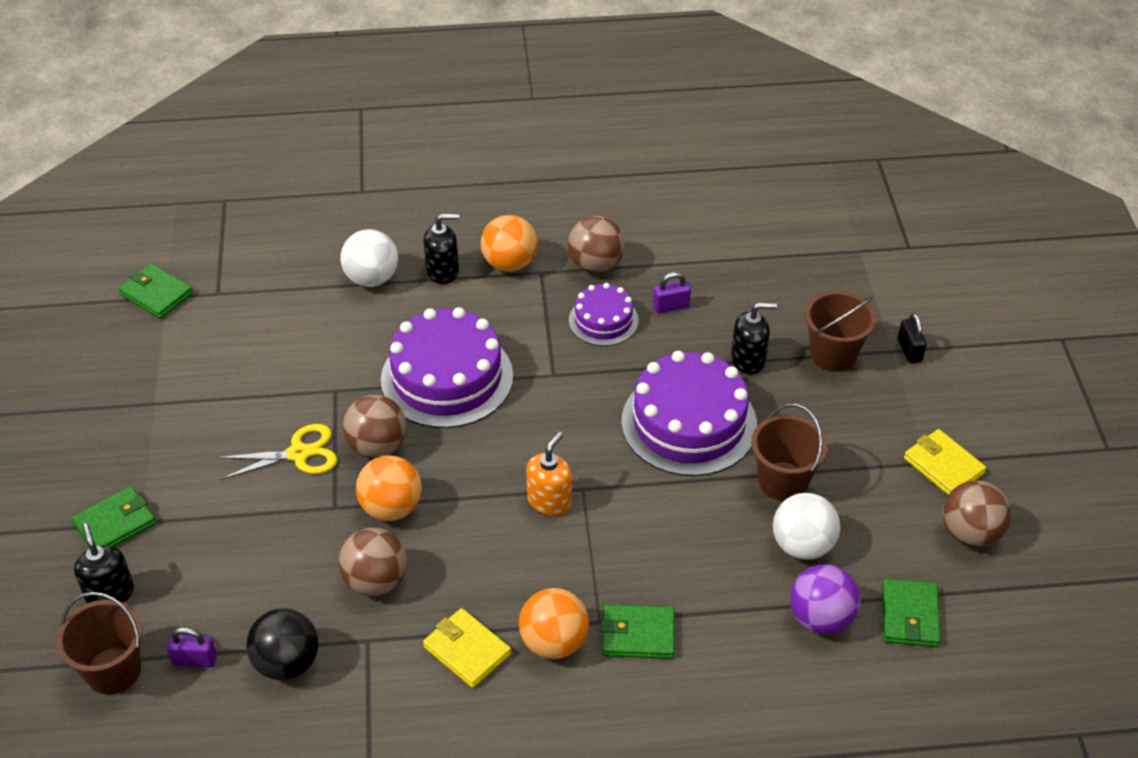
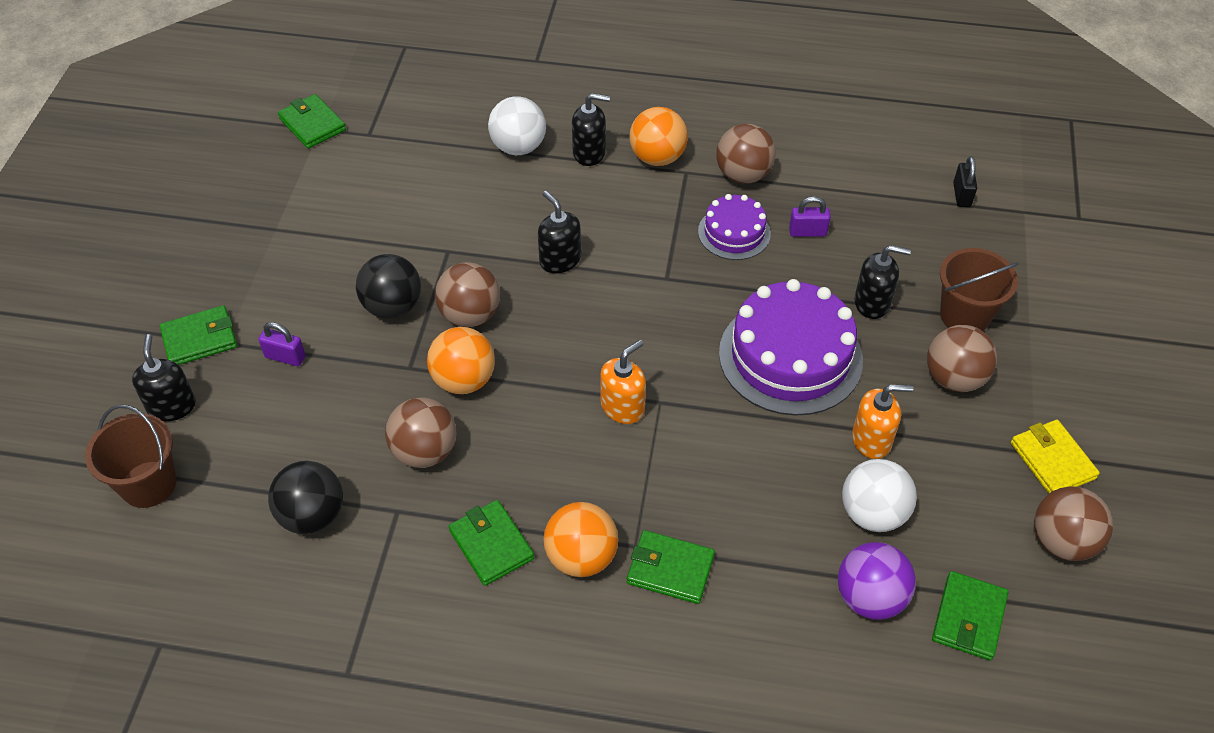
camera: 15 degrees right, 5 degrees up
(194, 660) = (227, 491): purple padlock -> purple padlock (285, 357)
(298, 454) = (392, 306): yellow scissors -> black ball
(447, 377) = (560, 260): purple cake -> black soap dispenser
(467, 650) = (491, 545): yellow wallet -> green wallet
(783, 481) = (872, 440): brown bucket -> orange soap dispenser
(839, 412) = (954, 378): none -> brown ball
(909, 350) = (1049, 328): black padlock -> black padlock (961, 195)

